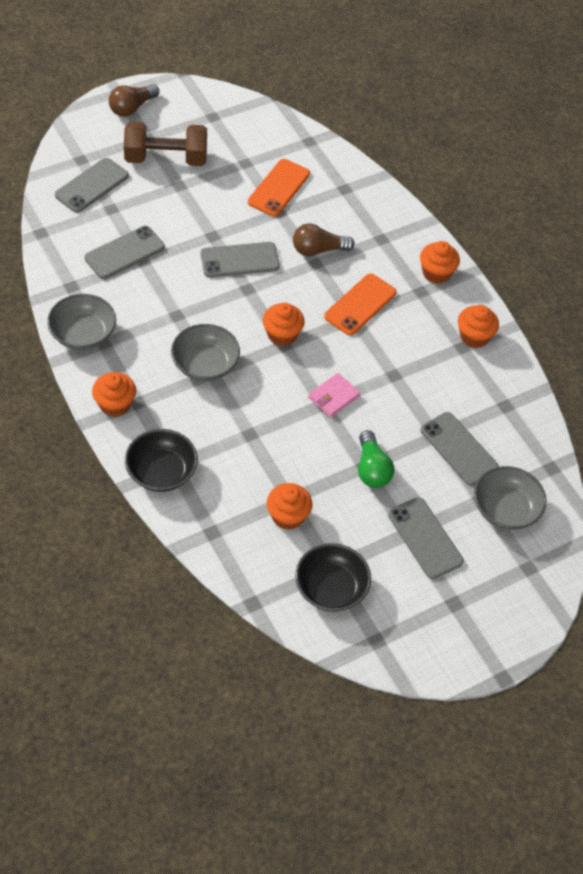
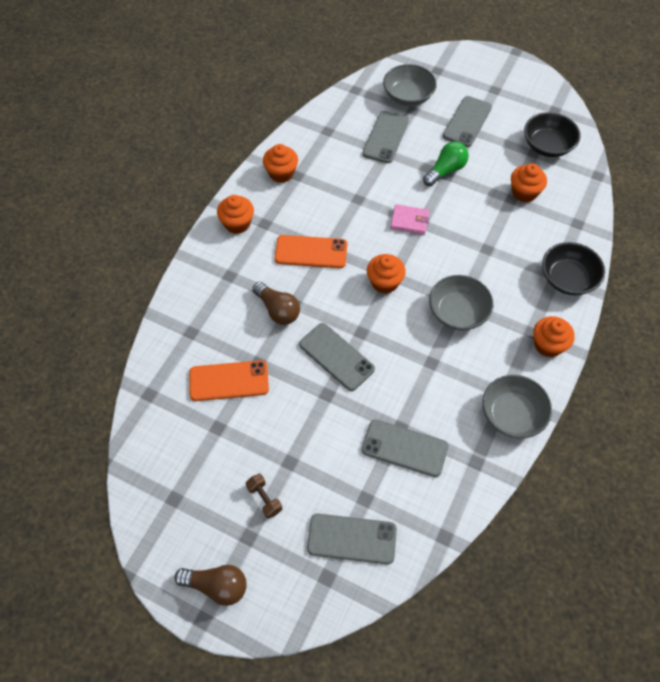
camera: 120 degrees left, 5 degrees up
(166, 159) = (264, 499): brown dumbbell -> brown dumbbell, size x0.44

